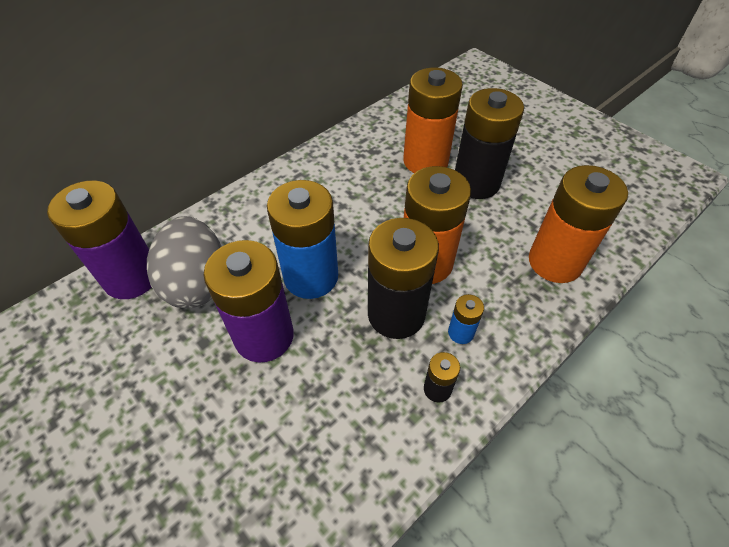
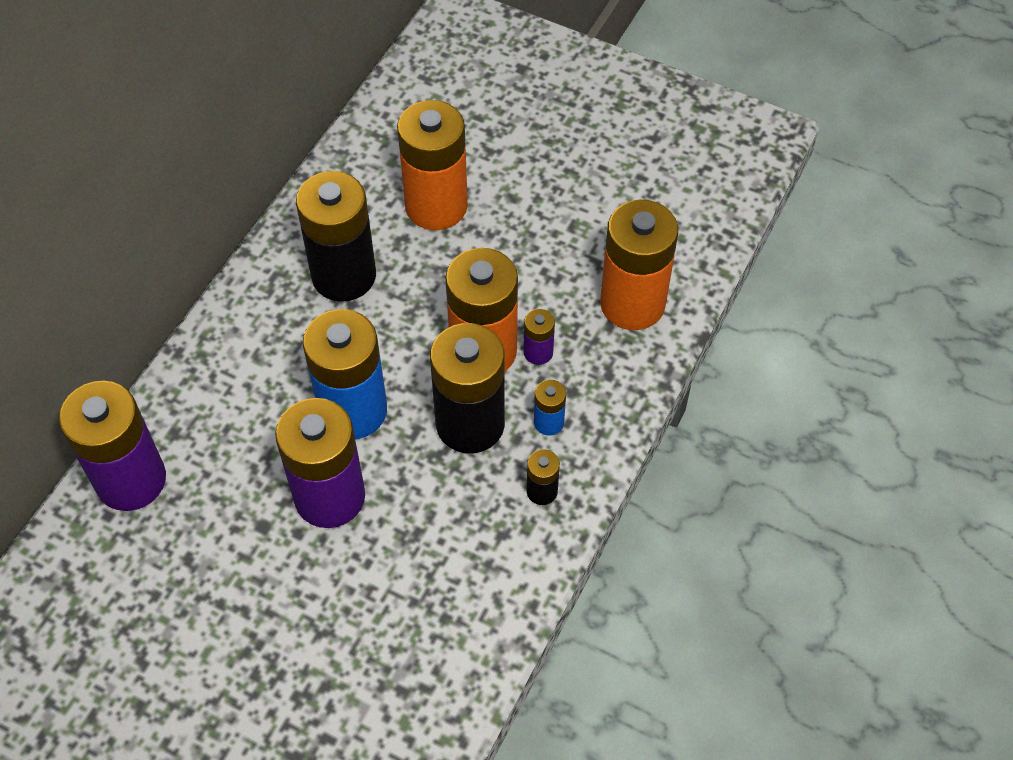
camera: 20 degrees left, 5 degrees up
(197, 283) = (218, 461): grey egg -> none
(468, 276) = (538, 352): none -> purple battery
(476, 183) = (511, 221): black battery -> black battery (344, 275)

